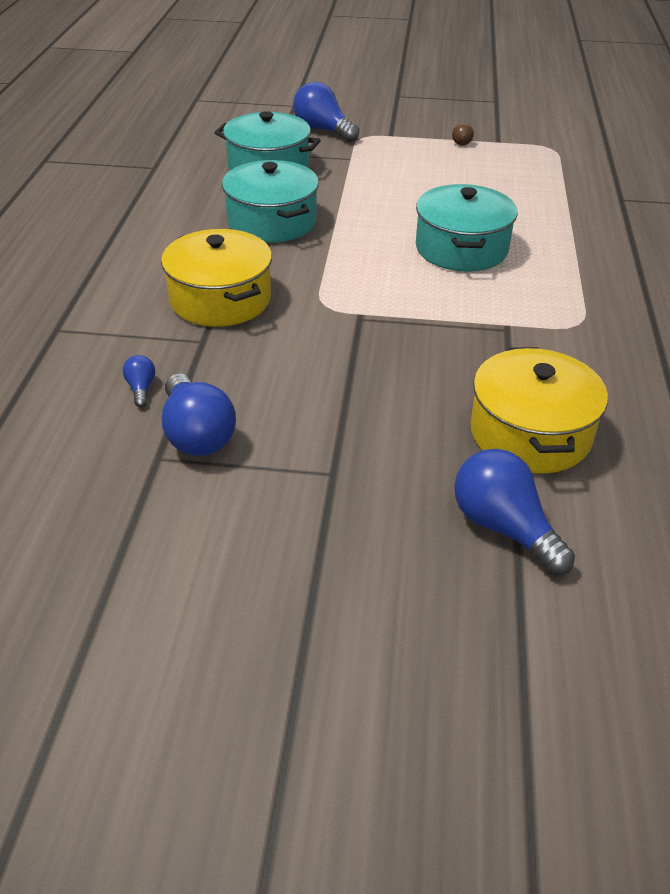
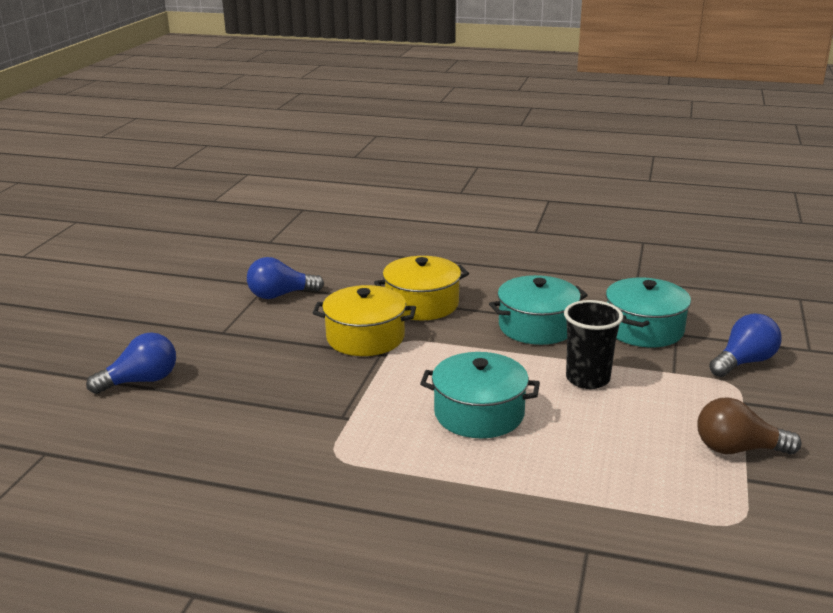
camera: 100 degrees right, 15 degrees down
(141, 389) = (331, 280): blue light bulb -> none
(376, 196) = (587, 379): none -> black cup
(460, 142) = (738, 449): brown light bulb -> brown light bulb, size x2.09
(530, 433) = (215, 405): yellow pot -> yellow pot (365, 337)

